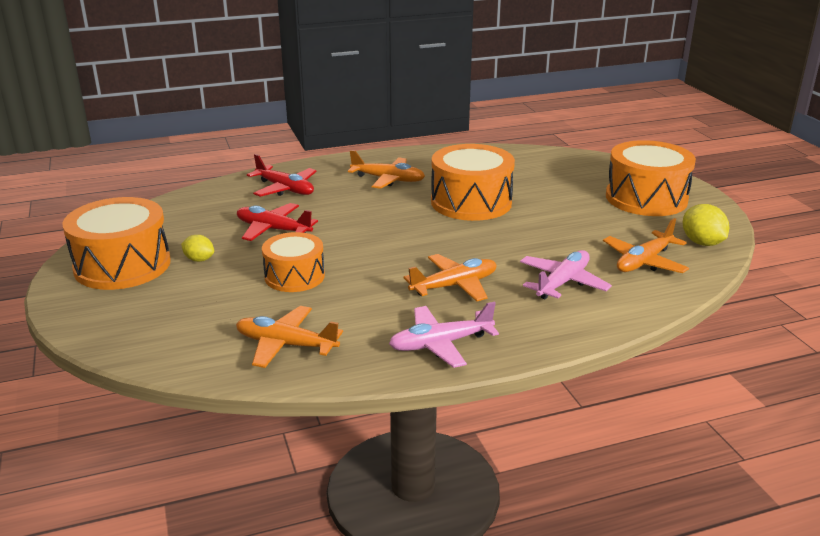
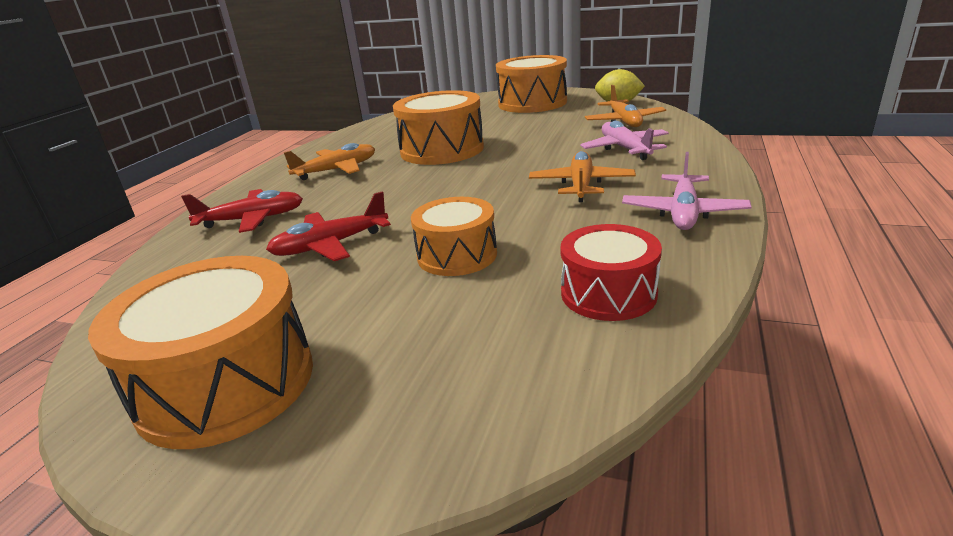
camera: 50 degrees left, 0 degrees up
(199, 259) = (319, 310): yellow lemon -> none
(286, 345) = (608, 293): orange plane -> red drum

